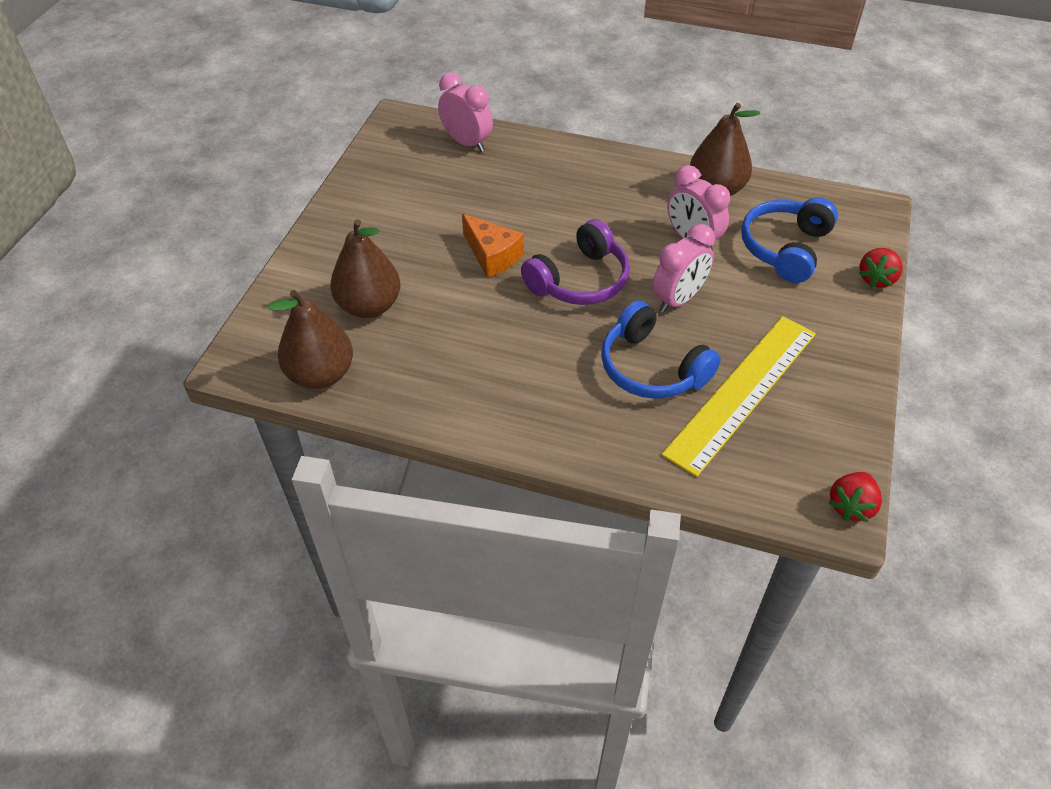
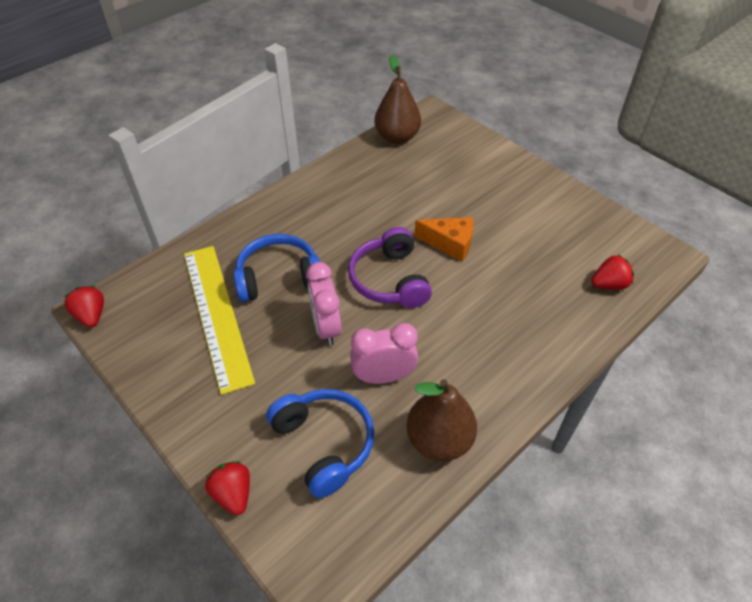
camera: 120 degrees right, 0 degrees up
(369, 306) = (440, 171): brown pear -> none
(467, 143) = (609, 284): pink clock -> red strawberry
(492, 255) = (450, 244): orange cheese -> orange cheese turned 150 degrees counterclockwise

